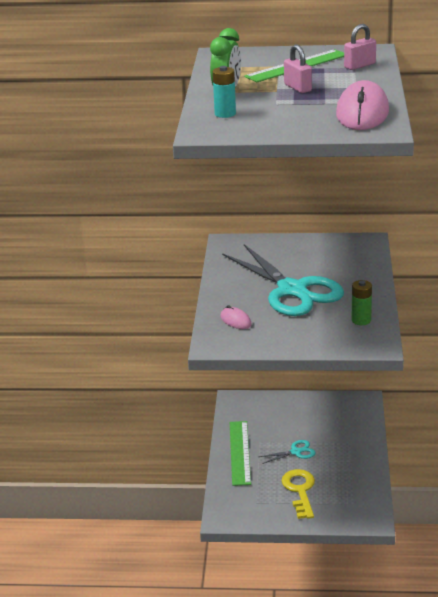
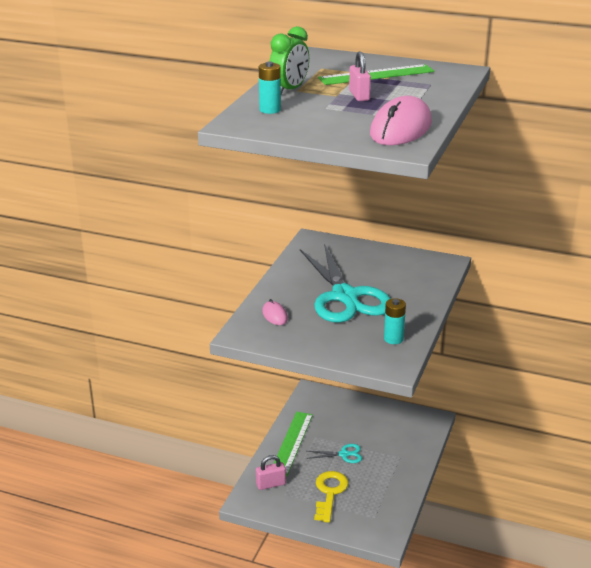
camera: 15 degrees right, 0 degrees up
(359, 66) = (437, 83): pink padlock -> pink padlock (271, 484)
(361, 320) = (393, 339): green battery -> turquoise battery

